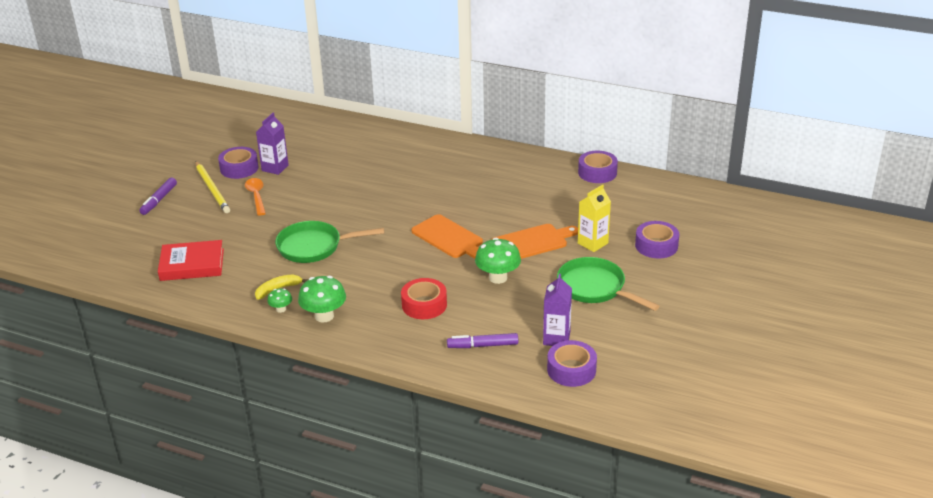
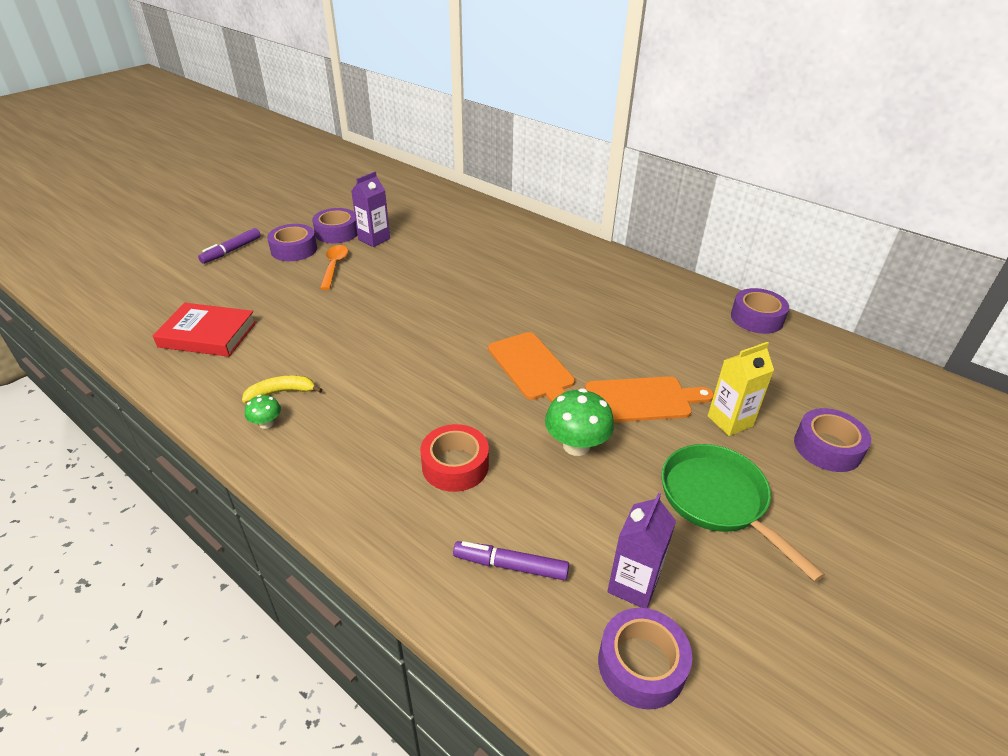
camera: 15 degrees right, 5 degrees up
(212, 189) = (294, 249): yellow pencil -> purple tape
(314, 247) = (360, 343): green pan -> none
(324, 316) = (313, 449): green mushroom -> none

